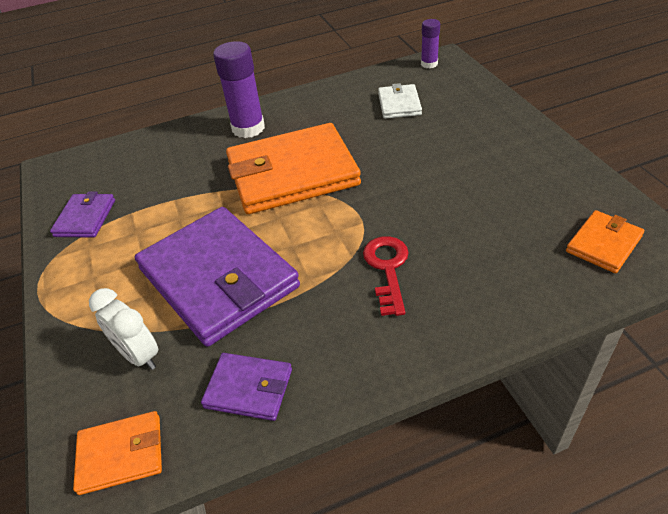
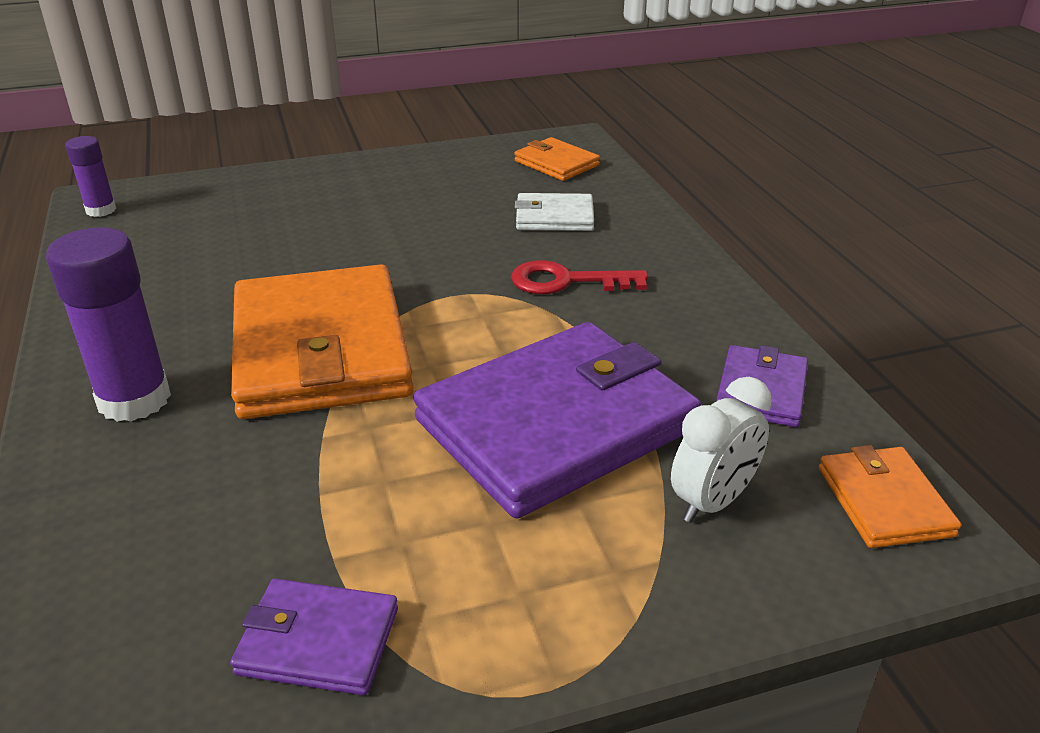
camera: 90 degrees left, 10 degrees down
(399, 104) = (196, 244): white wallet -> white wallet (554, 217)

